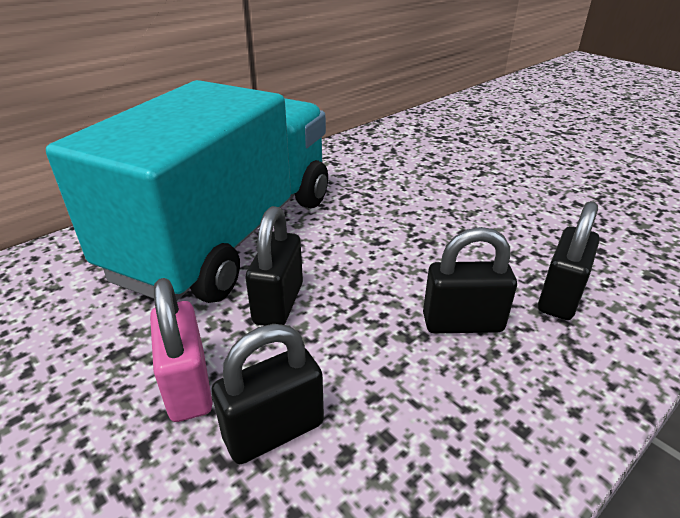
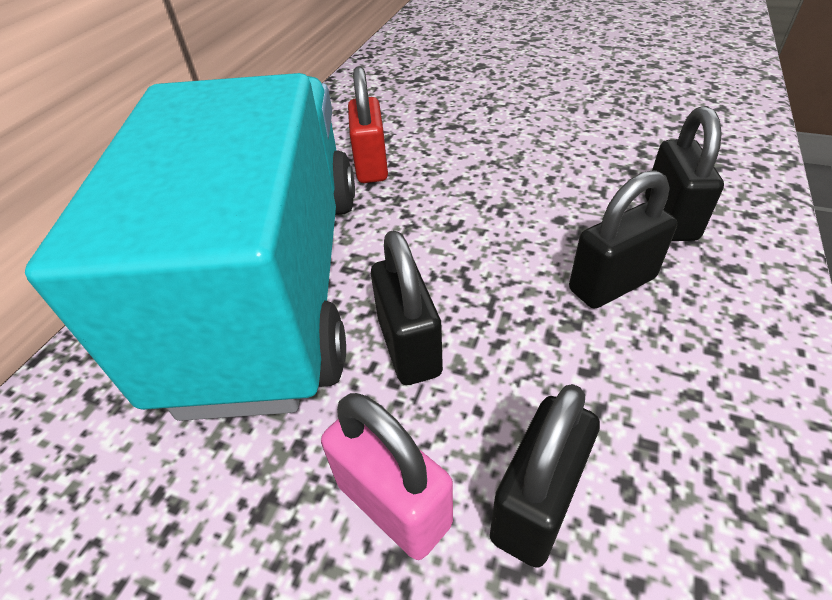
camera: 25 degrees left, 10 degrees up
(355, 184) = (371, 166): none -> red padlock

